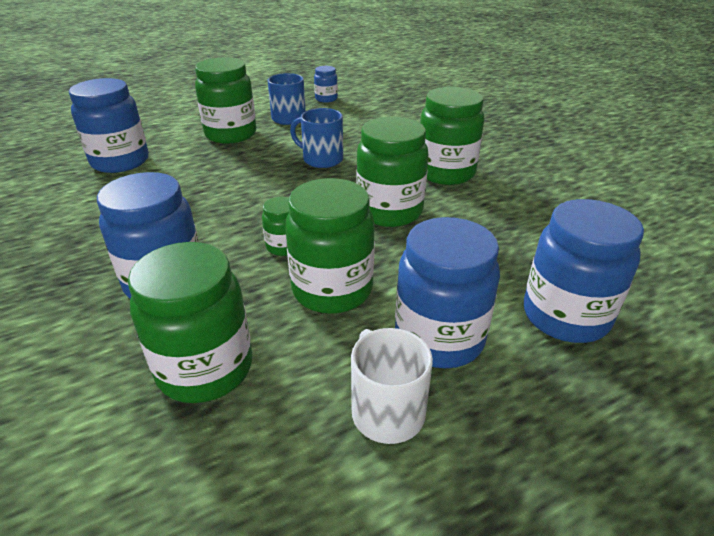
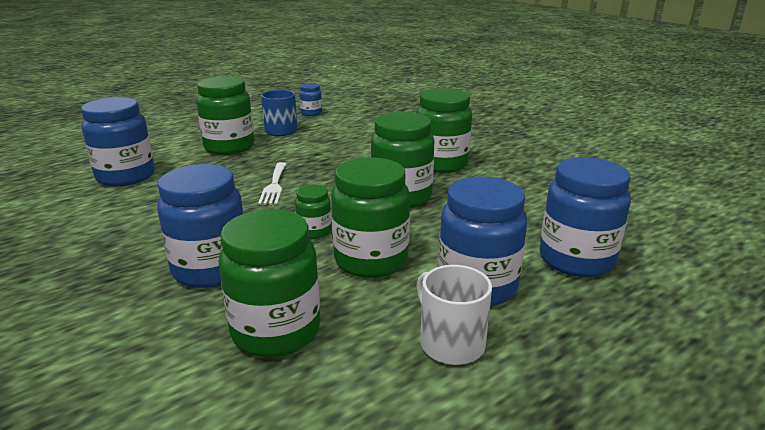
camera: 10 degrees left, 10 degrees down
(261, 185) = (274, 185): none -> white fork
(321, 159) = (324, 161): blue mug -> none

